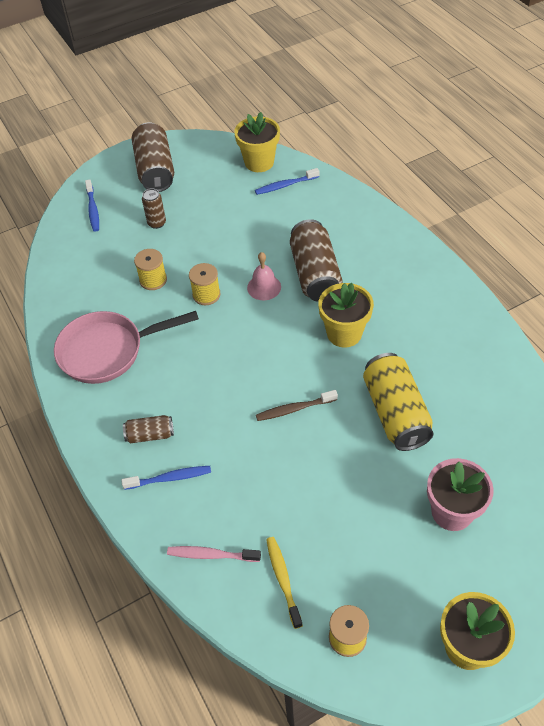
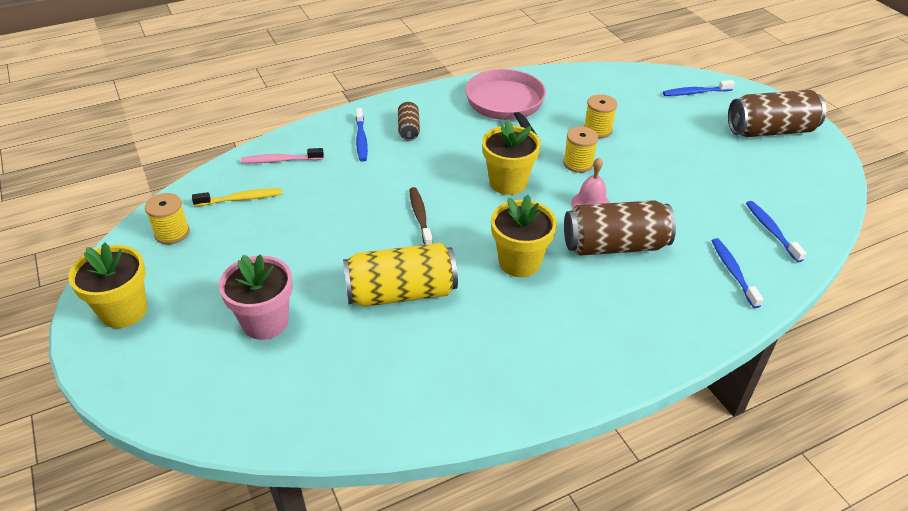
camera: 90 degrees right, 10 degrees down
(157, 223) = (682, 132): brown can -> none
(211, 555) = (280, 160): pink toothbrush -> pink toothbrush turned 105 degrees counterclockwise
(259, 162) = (810, 210): yellow flower pot -> yellow flower pot (508, 183)
(334, 210) = (733, 272): none -> blue toothbrush

